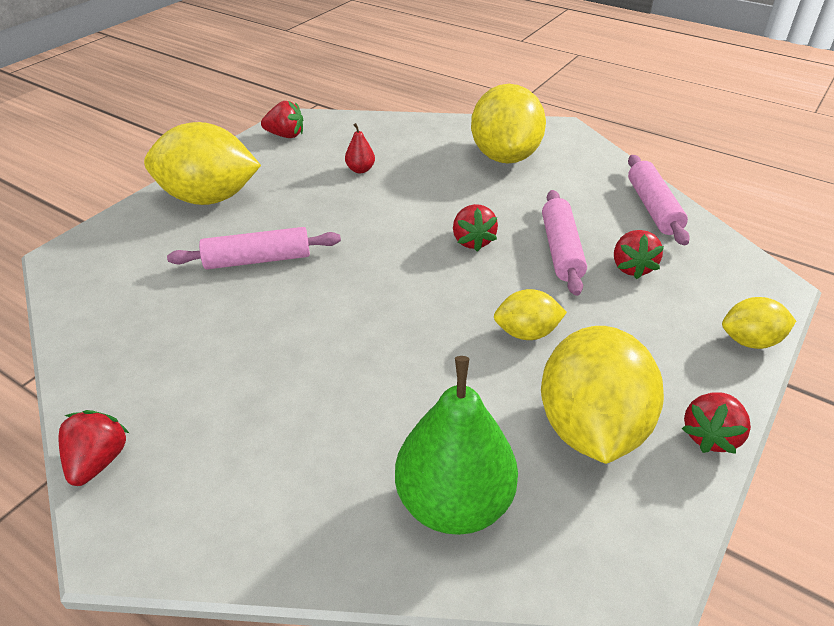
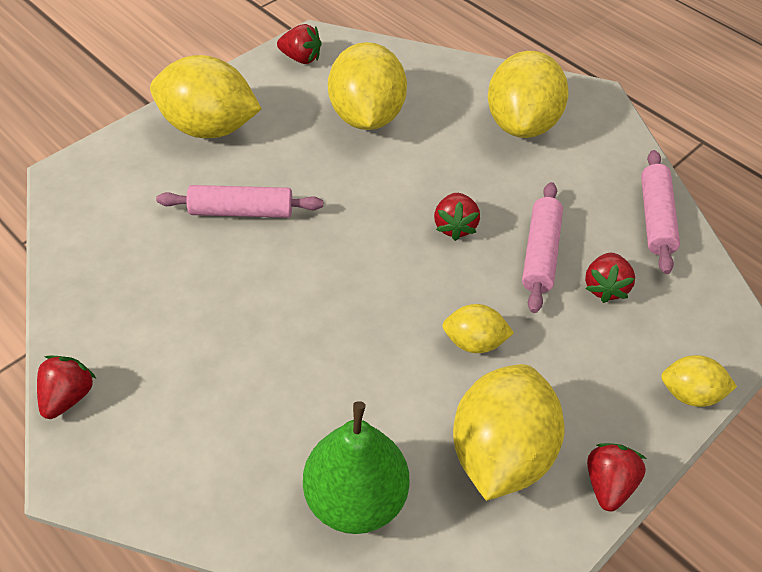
camera: 10 degrees right, 10 degrees up
(360, 169) = (366, 117): red pear -> yellow lemon
(710, 436) = (608, 484): red strawberry -> red strawberry turned 150 degrees clockwise

